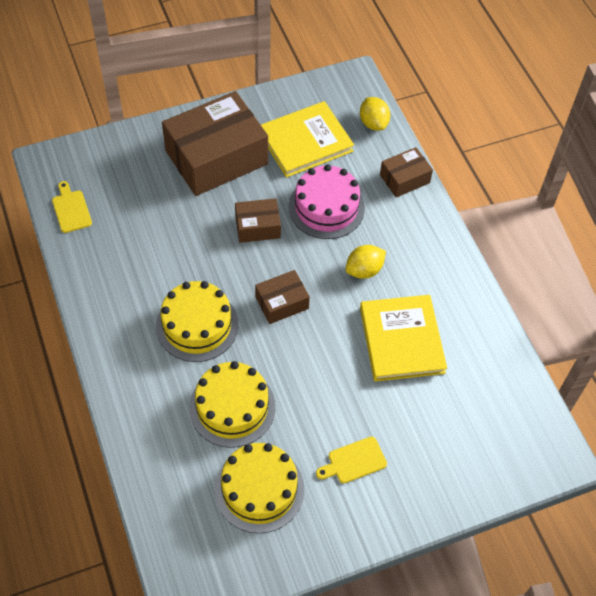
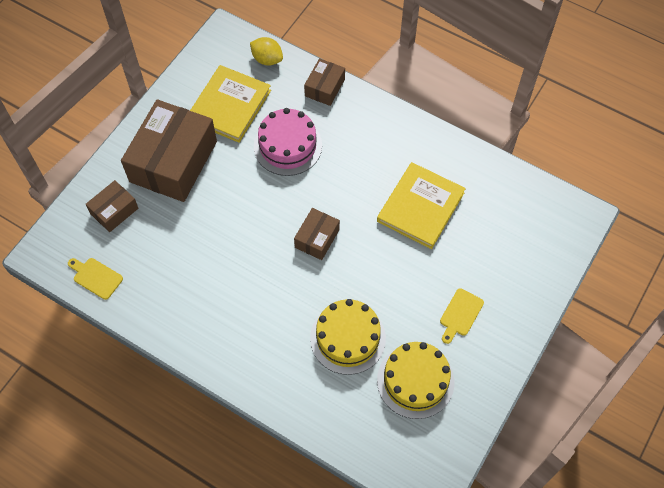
camera: 35 degrees left, 5 degrees up
(197, 325) = (271, 297): yellow cake -> none
(257, 227) = (251, 194): brown box -> brown box (114, 211)
(364, 270) = (353, 174): yellow lemon -> none
(402, 340) = (420, 207): yellow book -> yellow book turned 75 degrees clockwise

